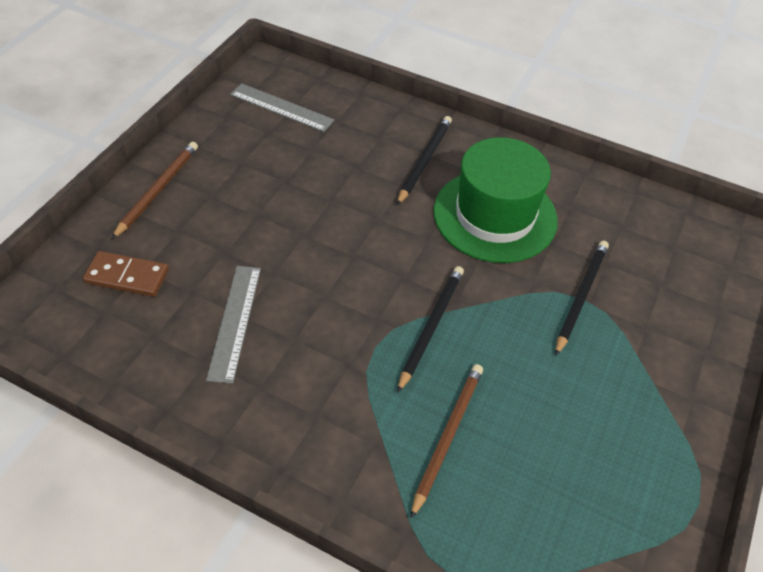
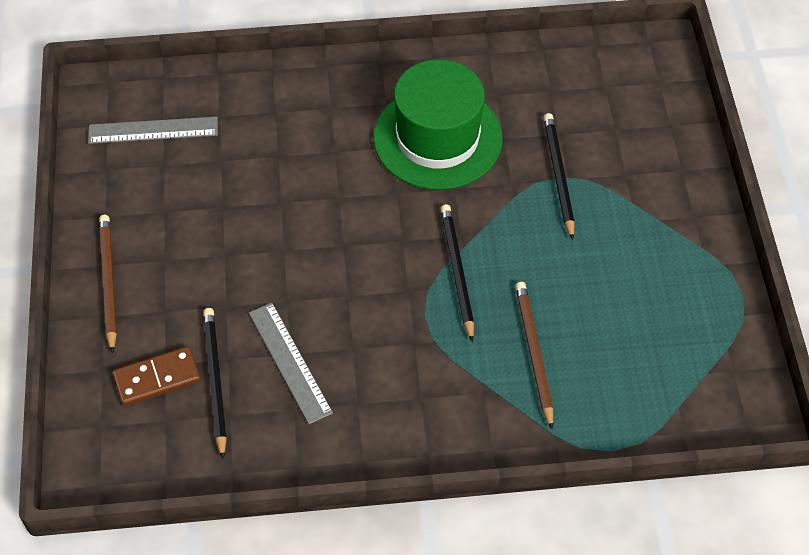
camera: 30 degrees left, 5 degrees up
(424, 161) = (336, 115): black pencil -> black pencil (215, 381)

